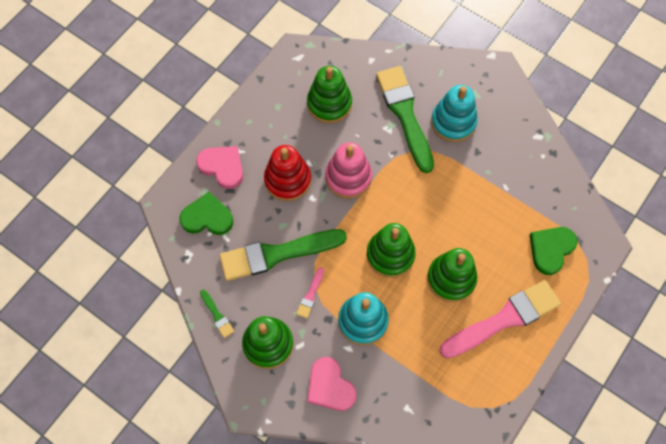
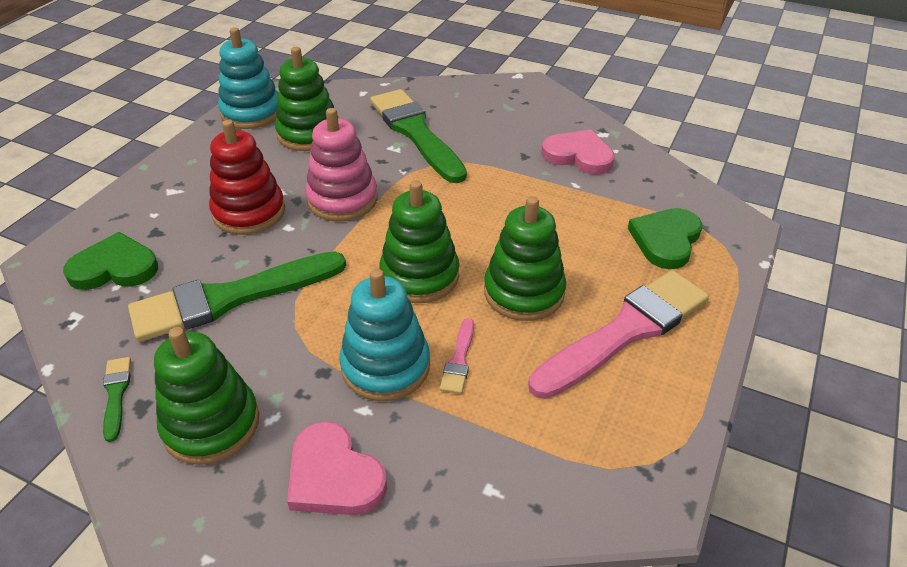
camera: 10 degrees left, 25 degrees down
(217, 315) = (116, 394): green brush -> green brush turned 150 degrees counterclockwise
(222, 167) = (146, 209): pink heart -> pink heart (578, 155)
(310, 295) = (289, 343): pink brush -> pink brush (459, 360)
(453, 122) = (484, 133): turquoise stacking toy -> turquoise stacking toy (252, 113)

